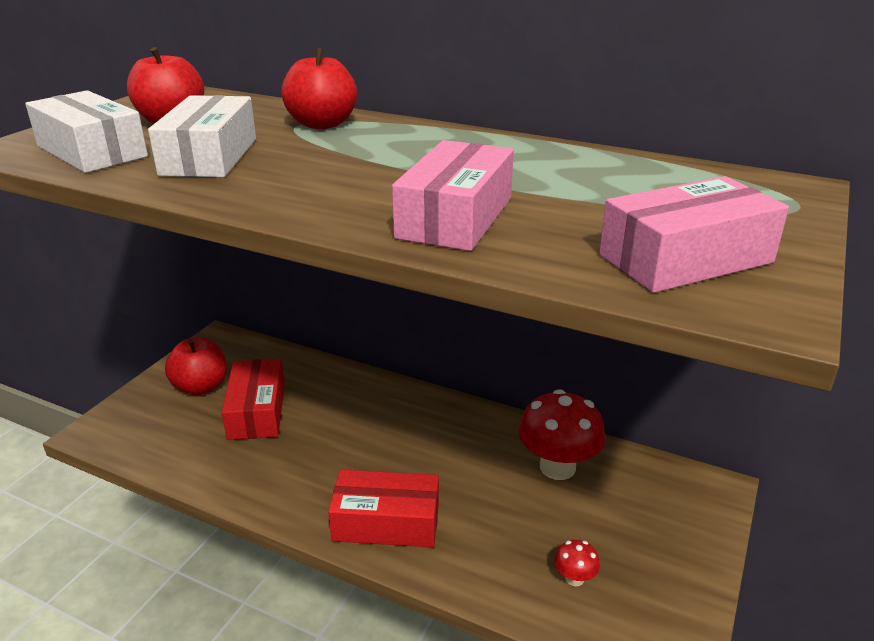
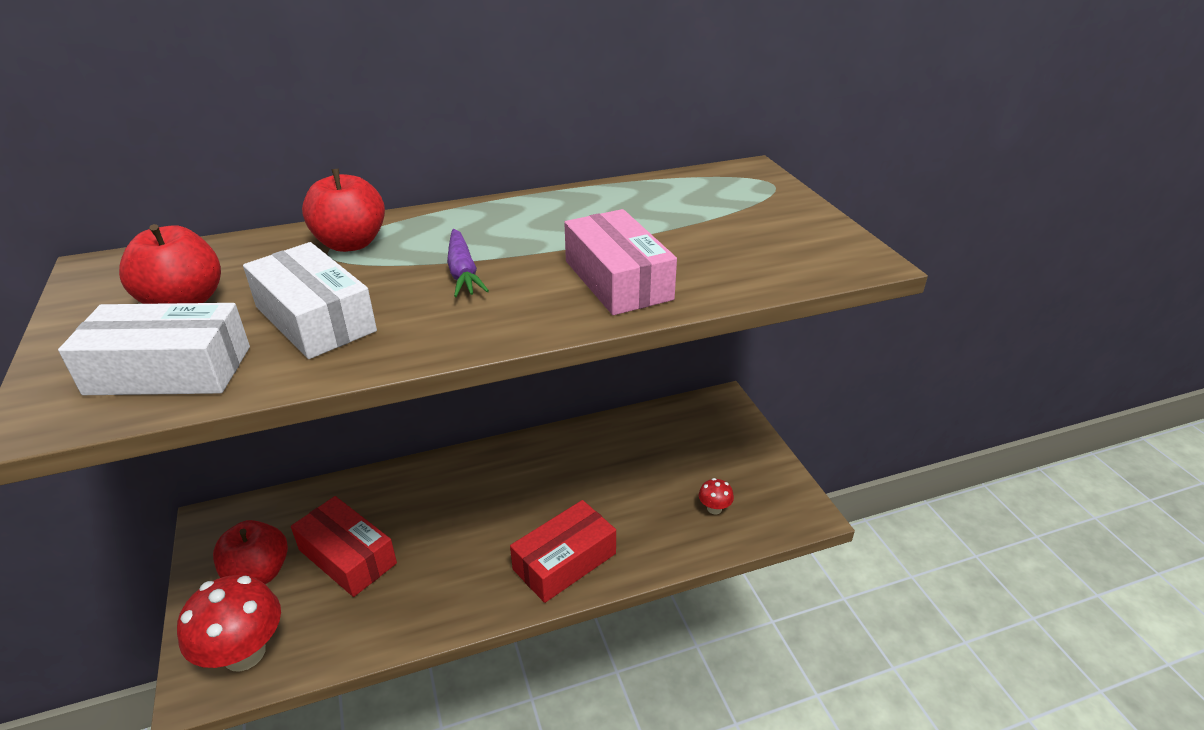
camera: 45 degrees left, 5 degrees up
(352, 166) = (463, 272): none -> purple carrot
(557, 467) = (626, 446): red mushroom -> red mushroom (244, 653)
(685, 259) = (782, 246): pink box -> none

